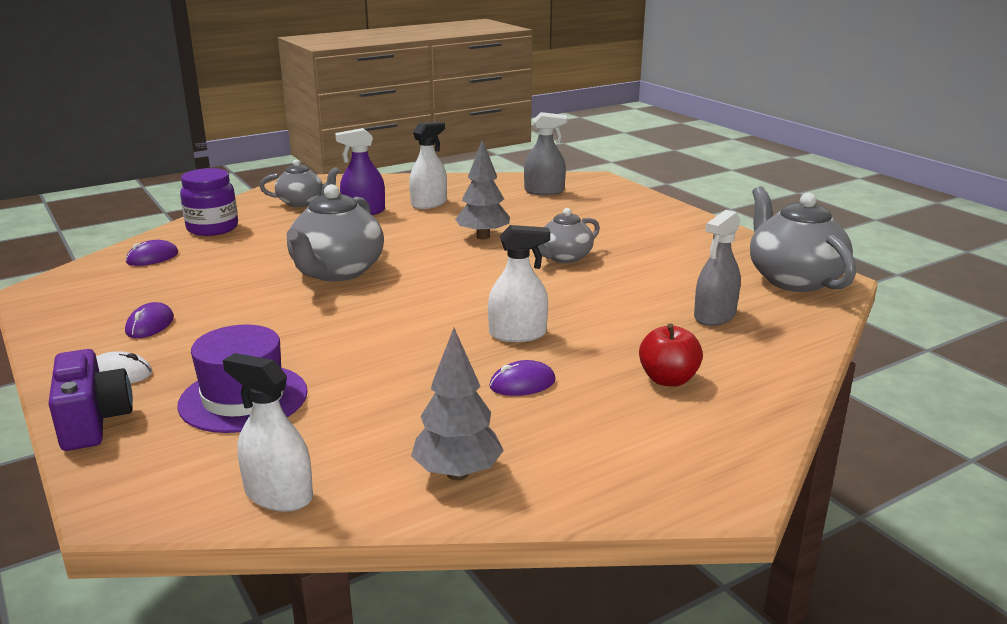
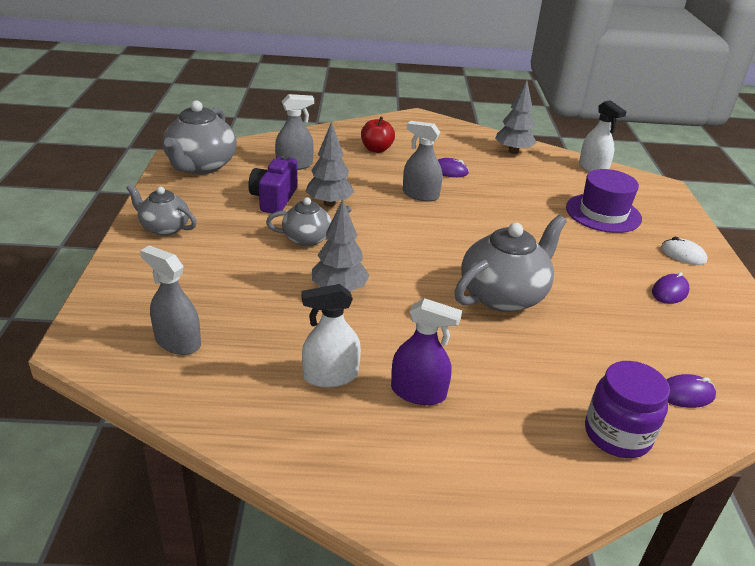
camera: 150 degrees left, 10 degrees up
(93, 422) = (689, 228): purple camera -> purple camera (274, 199)
(302, 203) = (484, 457): grey teapot -> grey teapot (164, 228)
(517, 334) = (420, 195): white spray bottle -> grey spray bottle
(599, 290) = (329, 203): none -> grey tree

